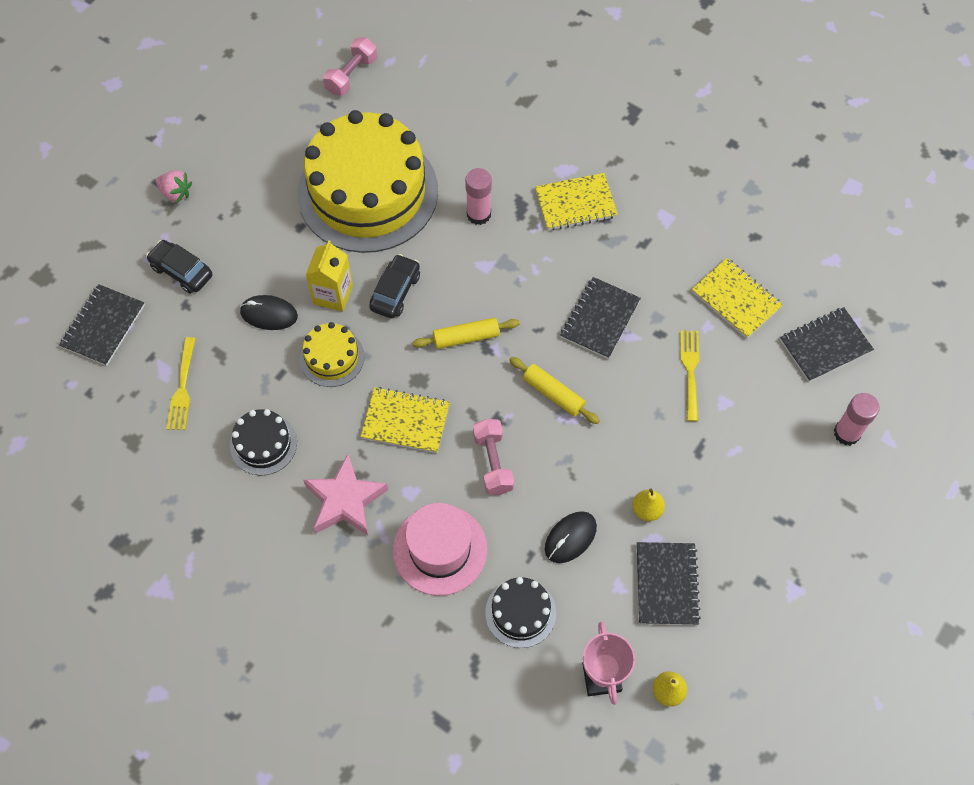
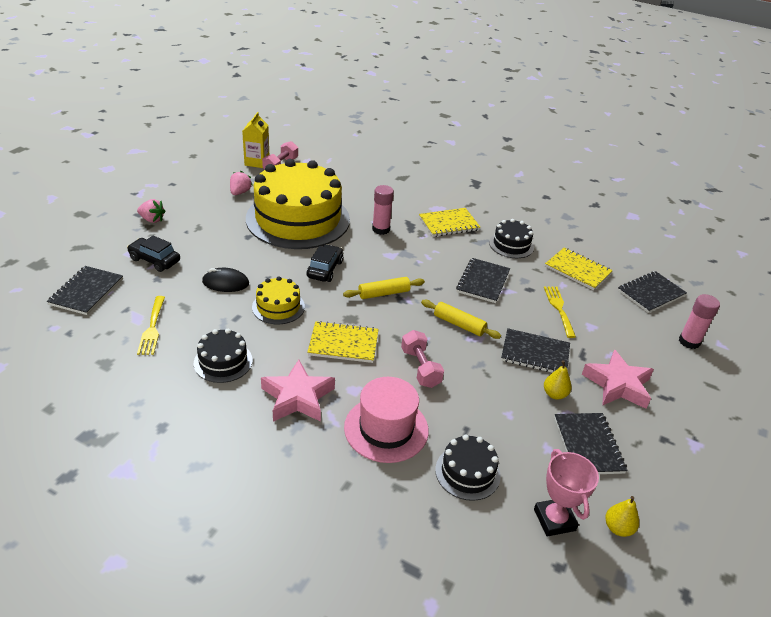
camera: 10 degrees left, 25 degrees down
(292, 136) = (240, 192): none -> pink strawberry
(333, 294) = (276, 271): yellow carton -> yellow carton (257, 162)
(570, 538) = (497, 416): black mouse -> none
(639, 446) = (535, 353): none -> black notebook
(655, 247) = (511, 245): none -> black cake
(729, 499) = (617, 385): none -> pink star

